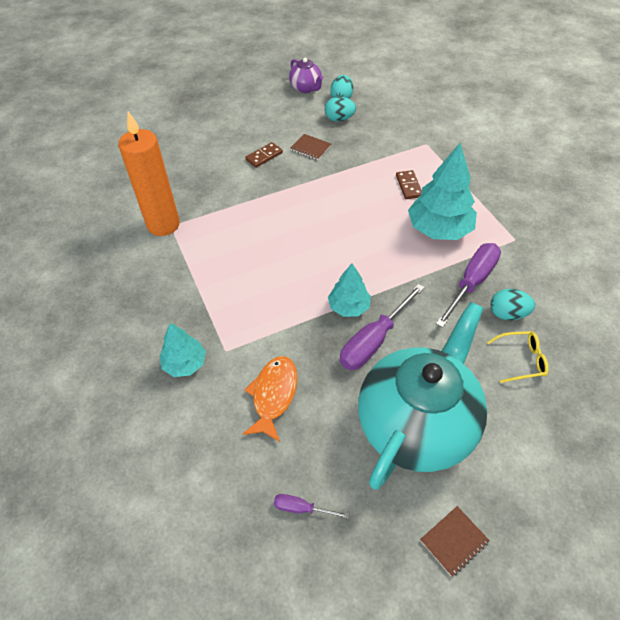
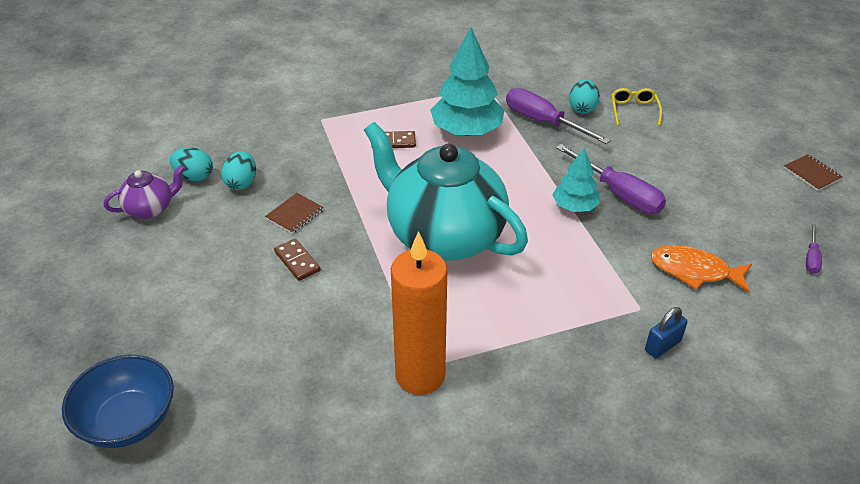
camera: 85 degrees left, 10 degrees down
(140, 117) = (128, 420): none -> blue bowl
(185, 364) = (662, 346): turquoise tree -> blue padlock
(417, 424) = (709, 178): turquoise teapot -> turquoise teapot (444, 236)

